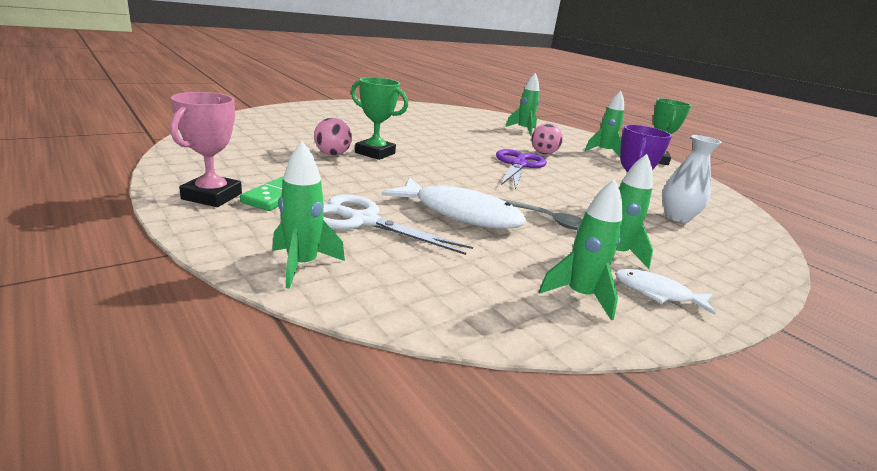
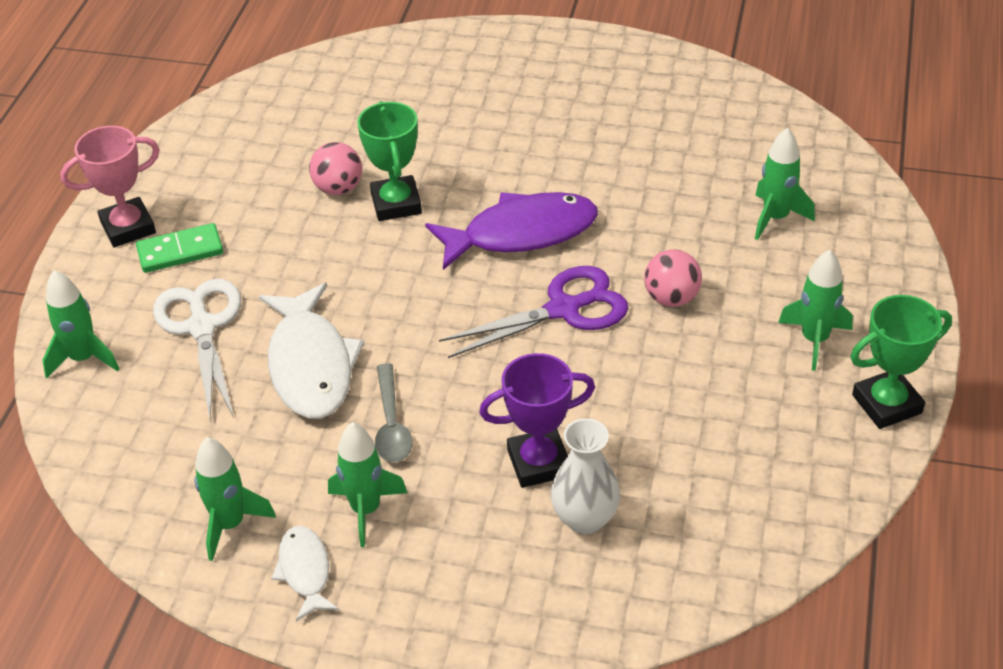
camera: 55 degrees right, 20 degrees up
(451, 150) = (521, 233): none -> purple fish

